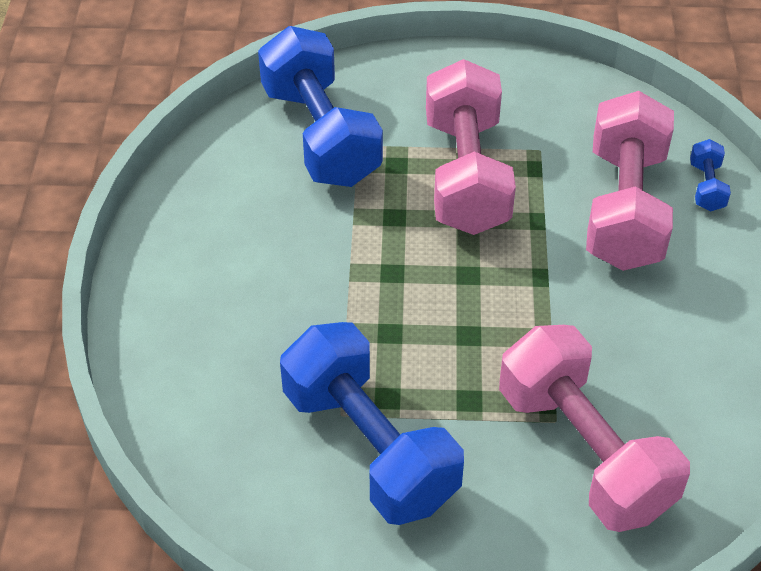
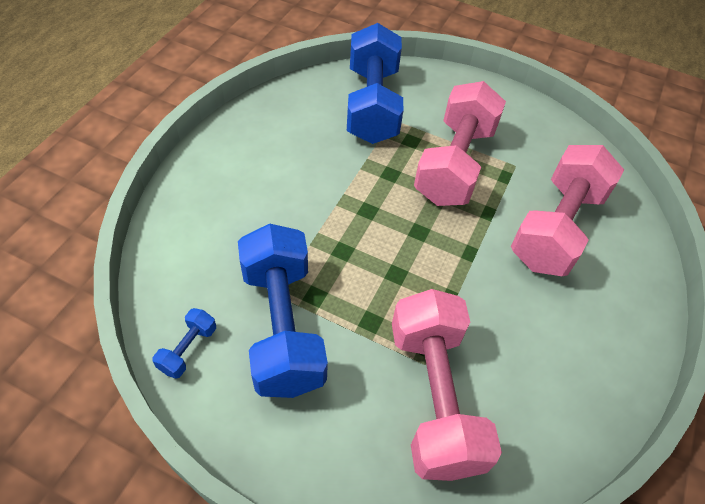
camera: 20 degrees right, 5 degrees up
(706, 187) = (626, 235): blue dumbbell -> blue dumbbell (188, 349)

